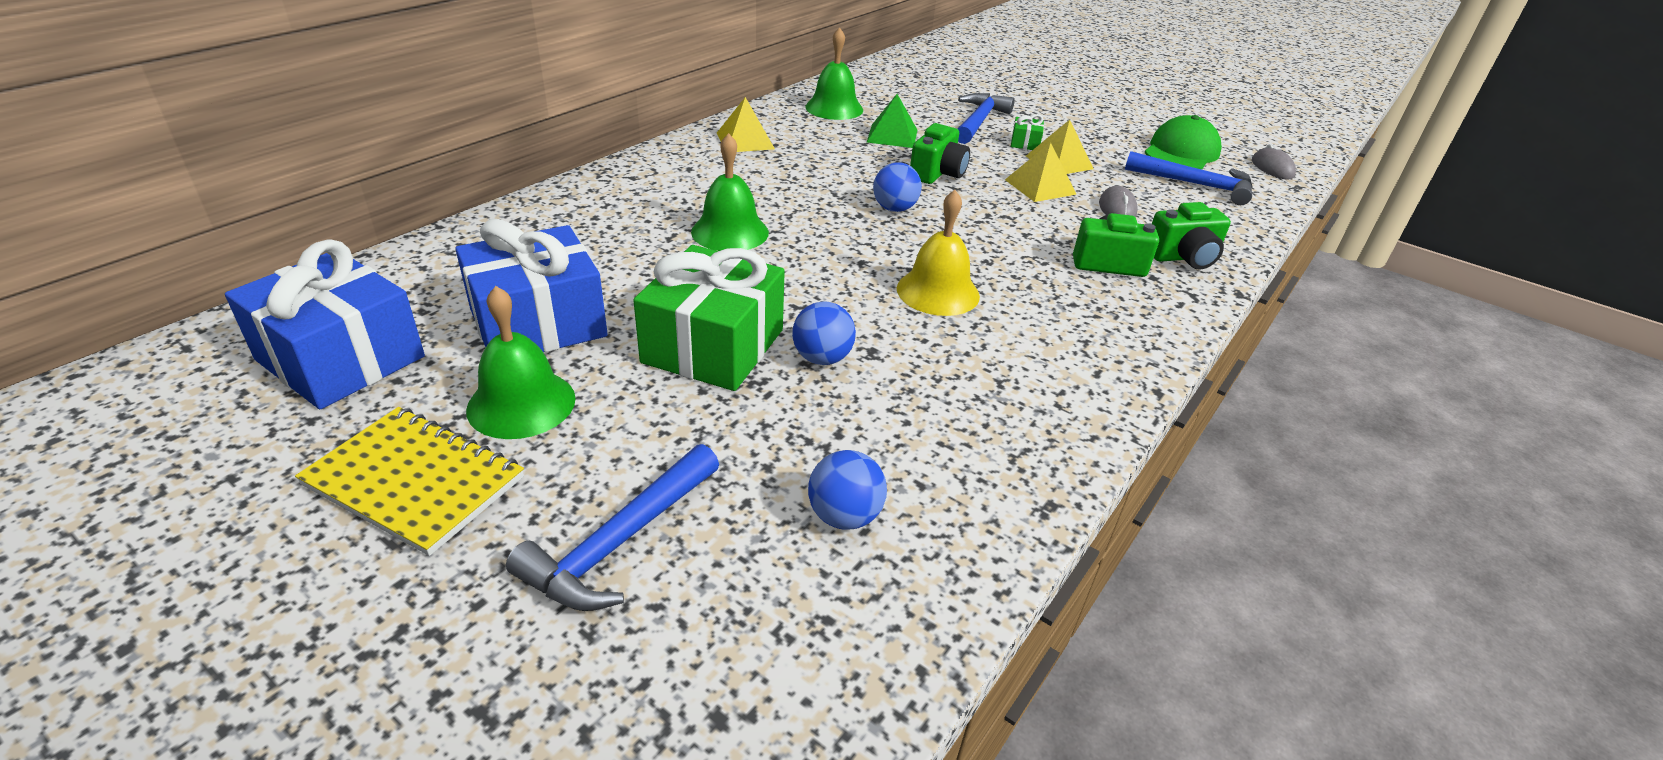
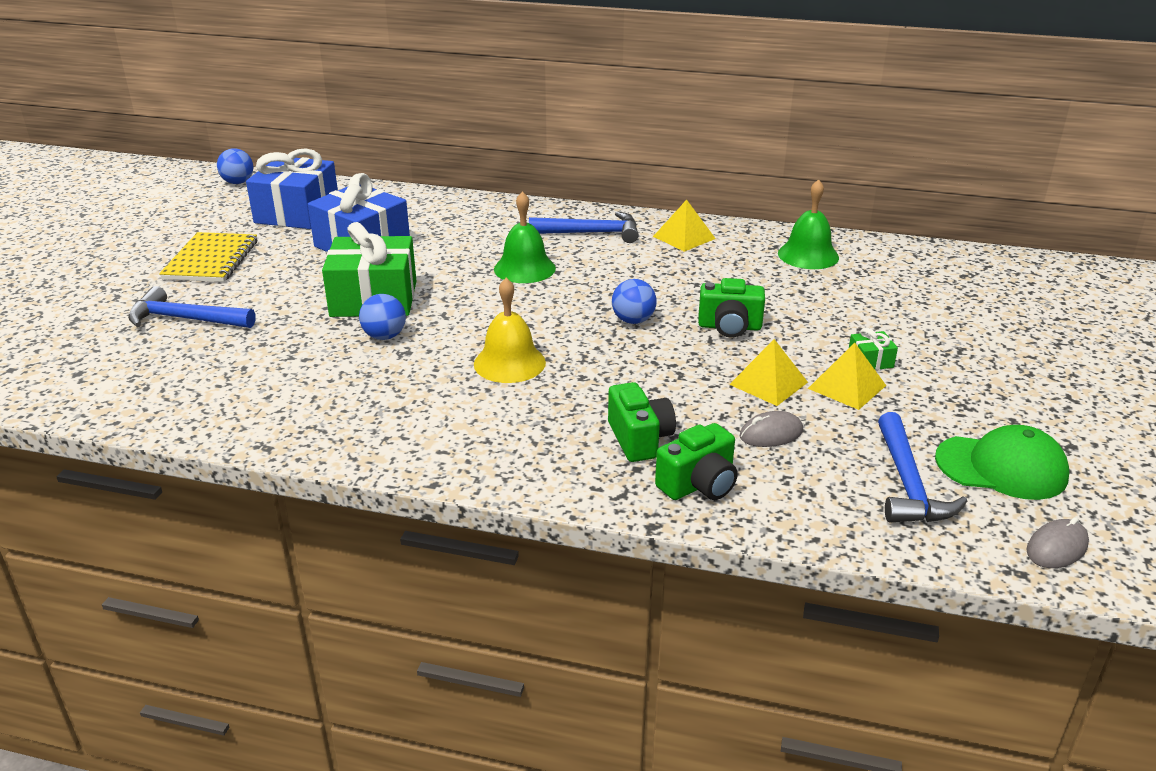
camera: 70 degrees right, 5 degrees down
(521, 403) = (284, 264): green bell -> none
(844, 516) = (228, 376): blue ball -> blue ball (238, 182)
(892, 136) = (784, 292): green pyramid -> none
(979, 121) = (890, 327): blue hammer -> blue hammer (591, 233)
(1183, 257) = (699, 484): green camera -> green camera turned 90 degrees counterclockwise

